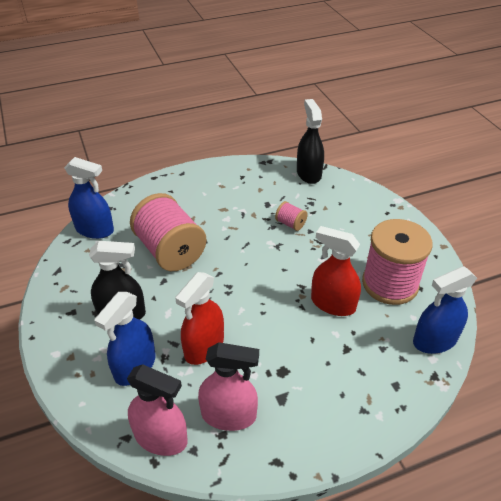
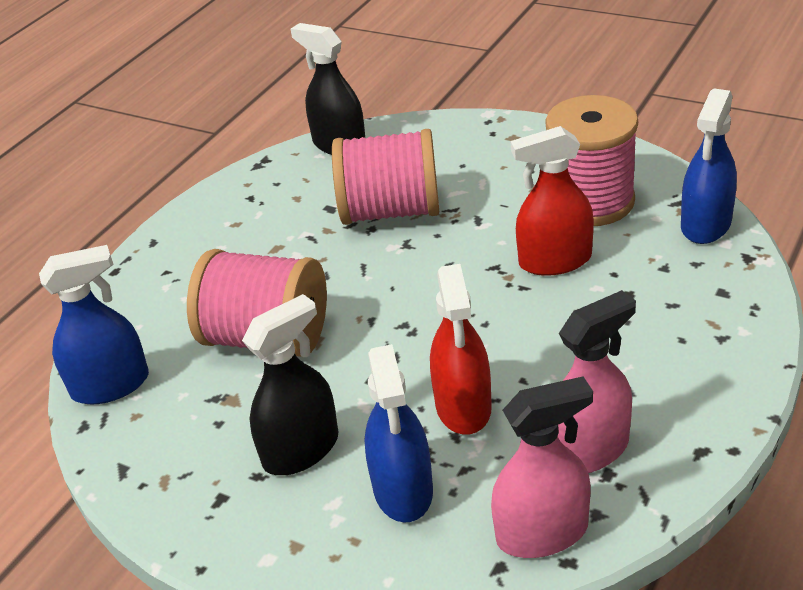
camera: 35 degrees left, 5 degrees down
(290, 224) = (391, 211): pink spool -> pink spool, size x2.32

